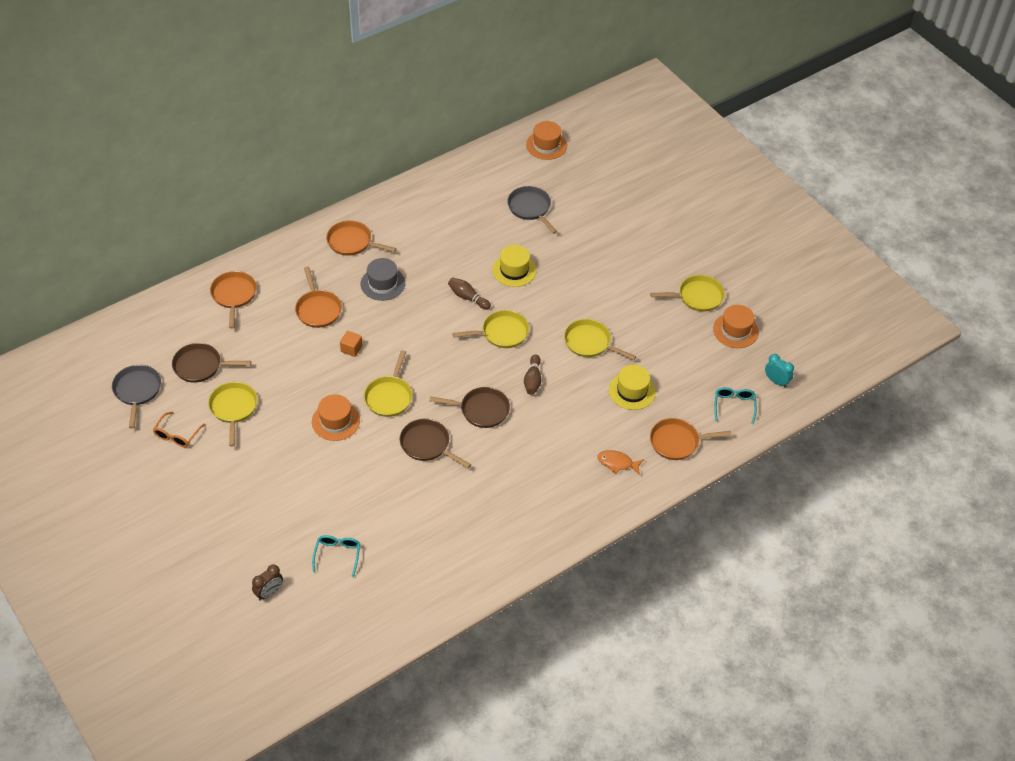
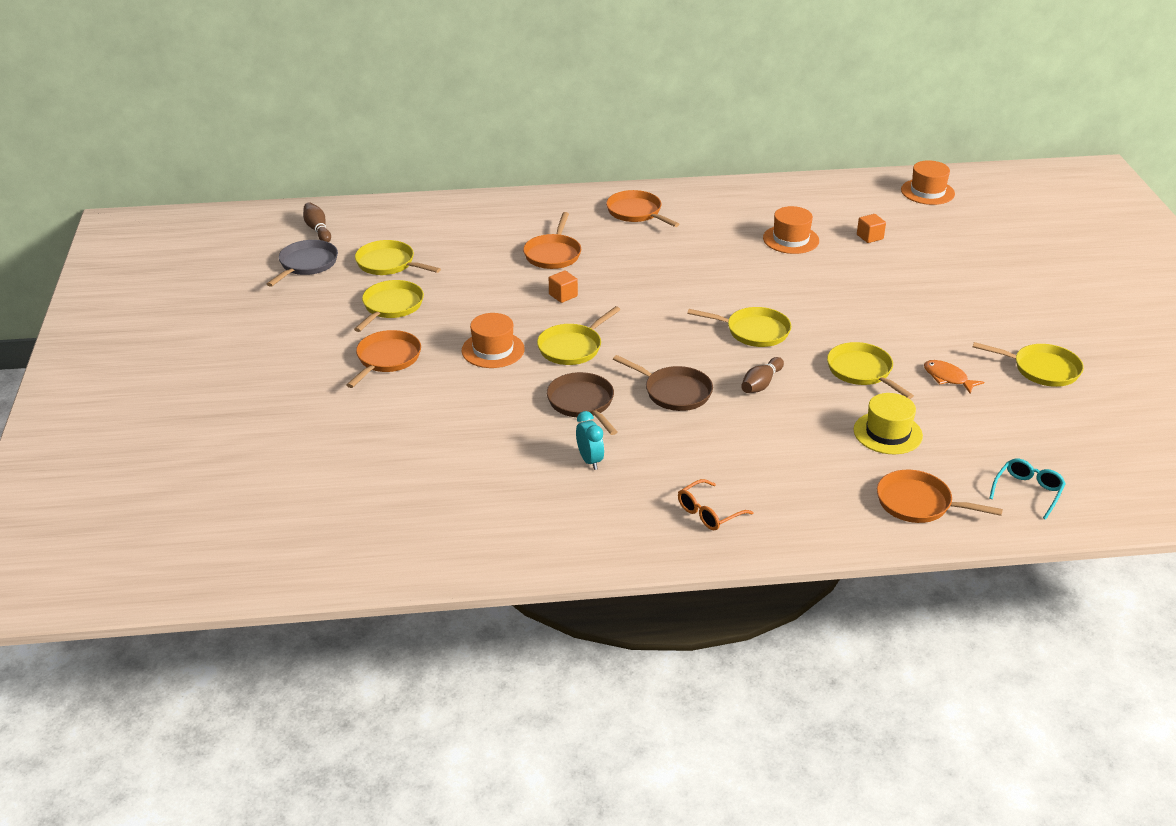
camera: 30 degrees right, 15 degrees down
(177, 435) = (313, 310): orange glasses -> orange glasses (708, 513)
(200, 366) = (388, 264): brown pan -> yellow pan
(234, 295) = (473, 220): orange pan -> orange pan (387, 359)
(269, 592) = (283, 476): brown clock -> none
(337, 555) = (391, 469): turquoise glasses -> none
(383, 283) = (643, 253): grey hat -> none
(468, 297) = (735, 290): brown bowling pin -> brown bowling pin (318, 229)
(514, 270) = (810, 282): yellow hat -> none
(530, 208) = (870, 237): grey pan -> orange cube
(617, 463) = (817, 498): orange fish -> orange fish (948, 378)
(735, 330) = (1078, 416): orange hat -> orange hat (791, 239)
(776, 381) = (1109, 485): turquoise clock -> turquoise clock (590, 460)

